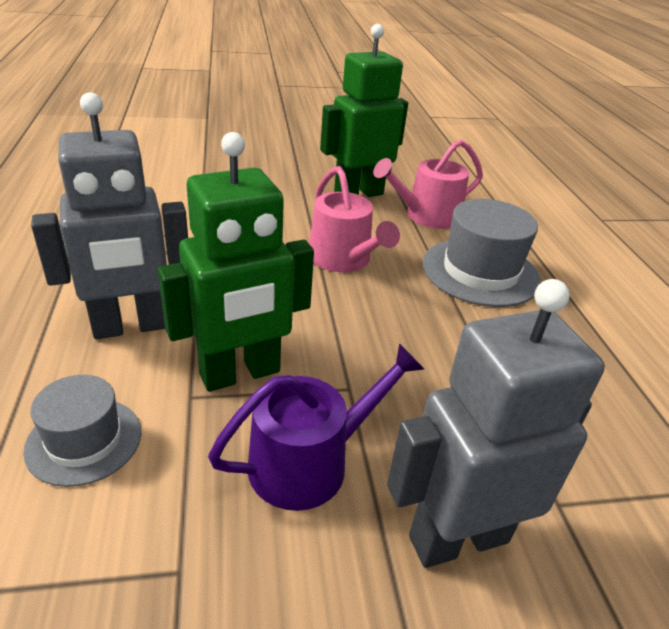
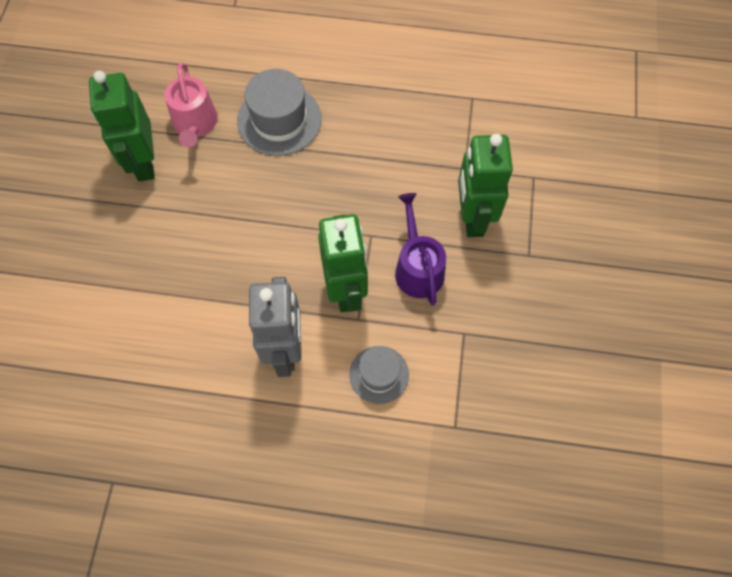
camera: 70 degrees left, 30 degrees up
(343, 259) = (241, 202): pink watering can -> none
(458, 538) = (472, 217): grey robot -> green robot

